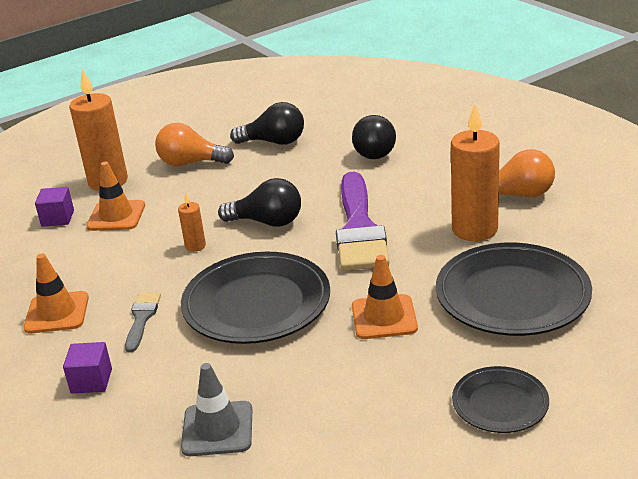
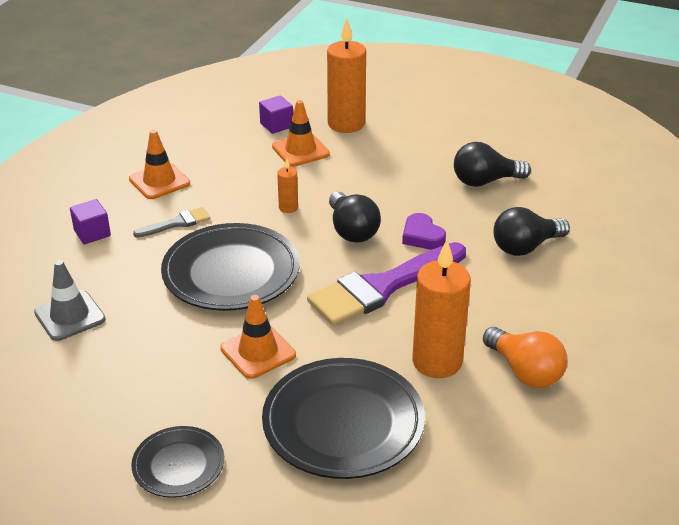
camera: 55 degrees right, 5 degrees up
(191, 163) = (409, 151): orange light bulb -> none
(274, 142) = (485, 181): black light bulb -> black light bulb turned 105 degrees clockwise
(313, 191) = (422, 236): none -> purple heart

